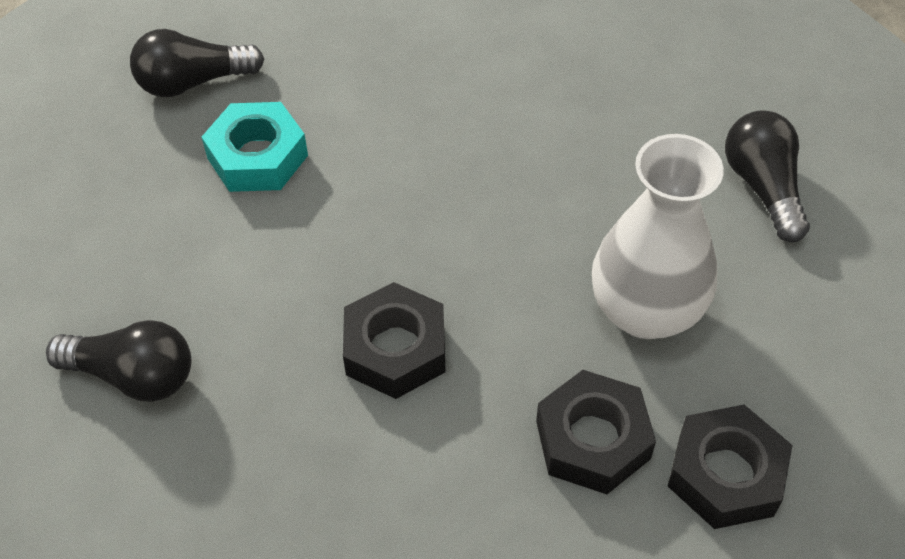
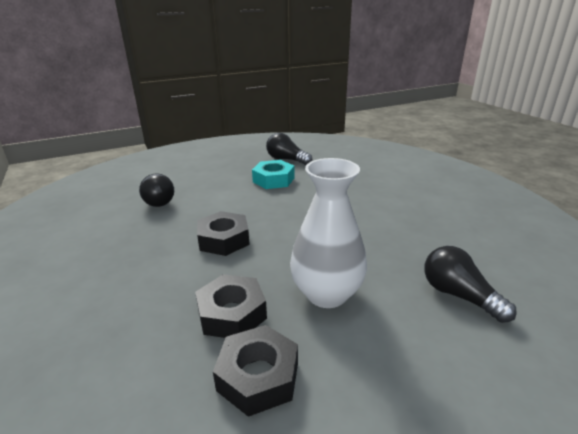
camera: 50 degrees right, 25 degrees down
(763, 187) = (458, 295): black light bulb -> black light bulb turned 75 degrees counterclockwise

